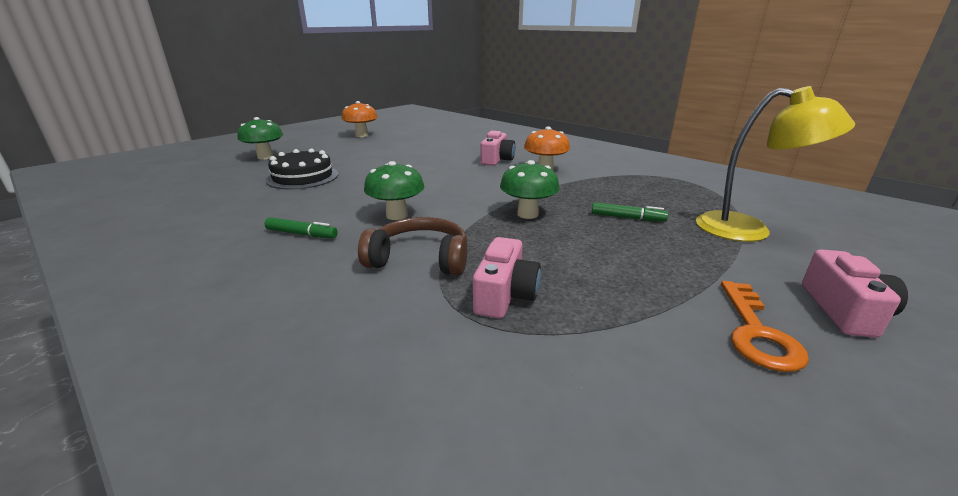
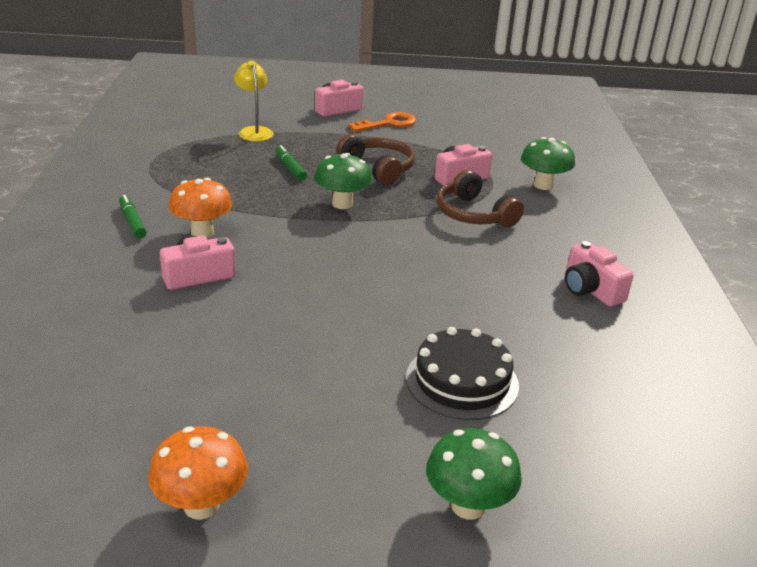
camera: 135 degrees left, 5 degrees up
(240, 246) = (590, 289): none -> pink camera
(302, 234) = (534, 277): green marker -> green marker (132, 222)
(397, 215) = (437, 256): green mushroom -> green mushroom (543, 185)
(585, 256) = (378, 168): none -> brown headphones
(748, 230) = (254, 131): yellow lamp -> yellow lamp, size x0.66

